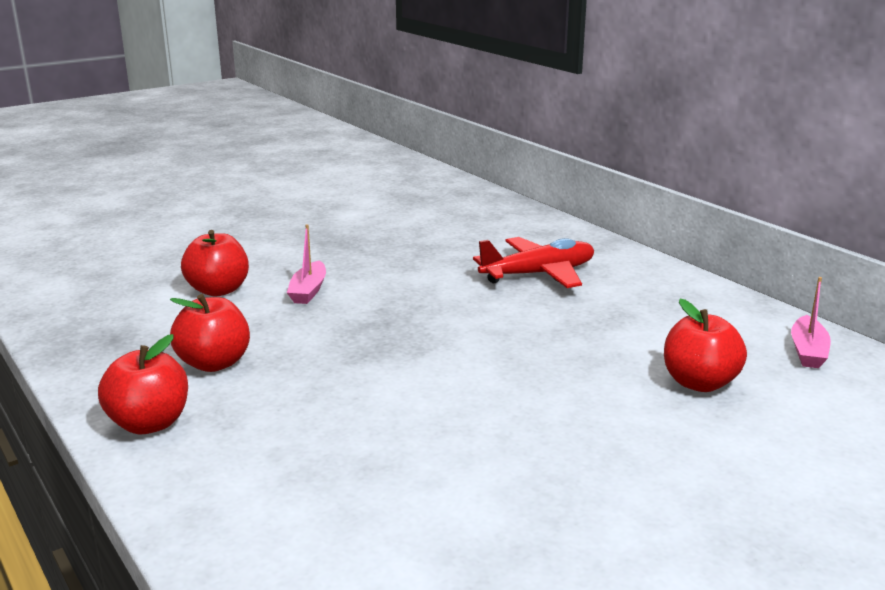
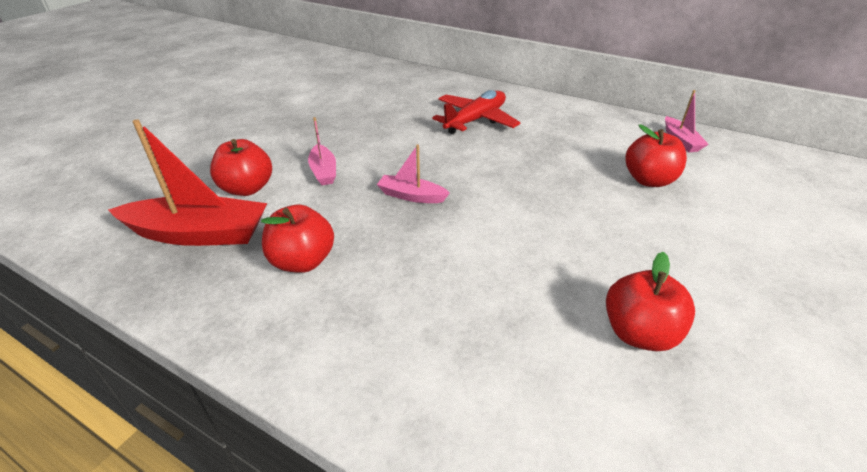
camera: 25 degrees left, 15 degrees up
(142, 318) = (199, 234): none -> red boat
(149, 423) = (295, 343): red apple -> red apple (639, 333)
(379, 333) = (411, 196): none -> pink boat

